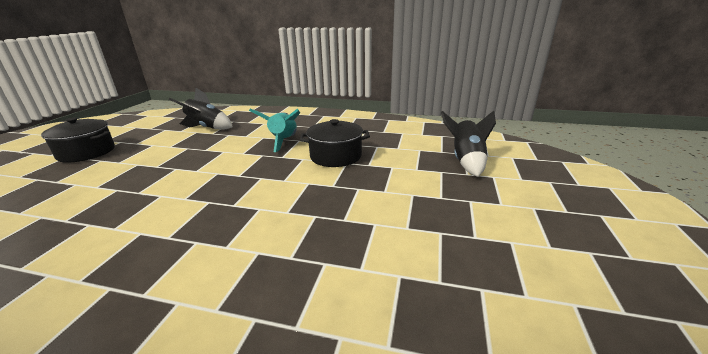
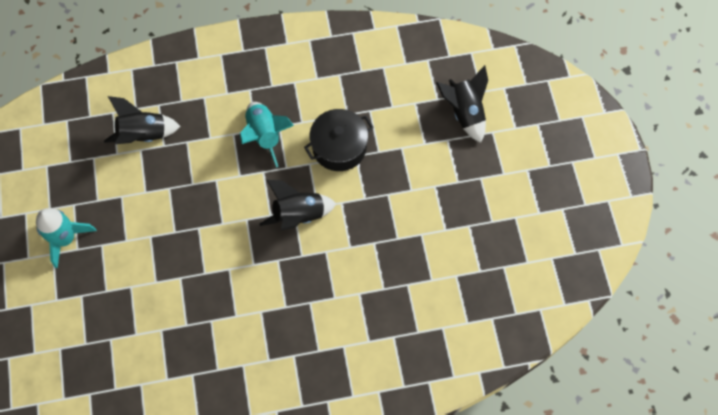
camera: 25 degrees left, 40 degrees up
(86, 152) = (66, 239): black pot -> turquoise rocket
(262, 180) = (298, 215): none -> black rocket

